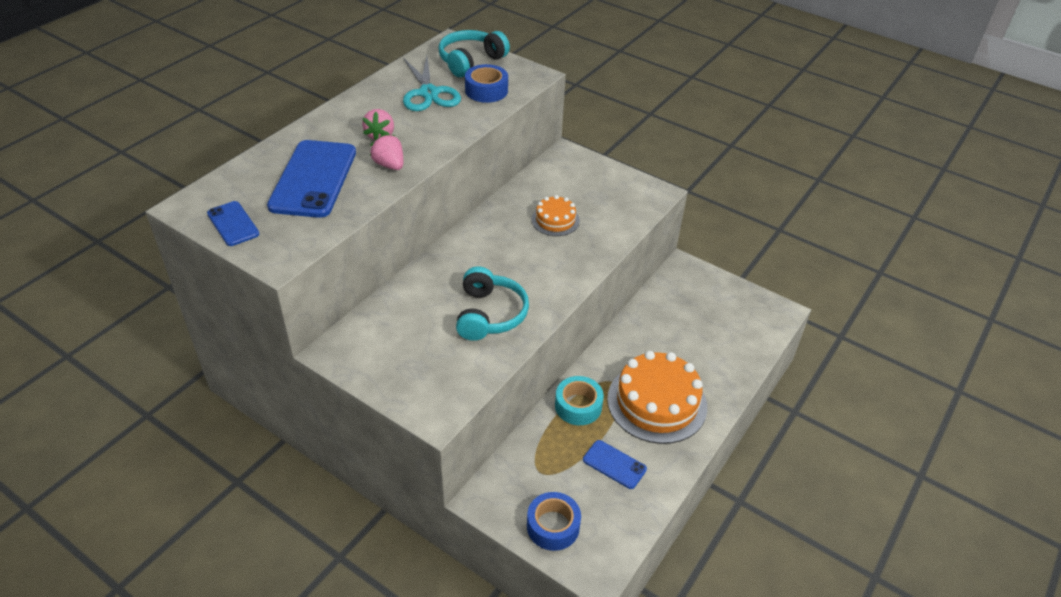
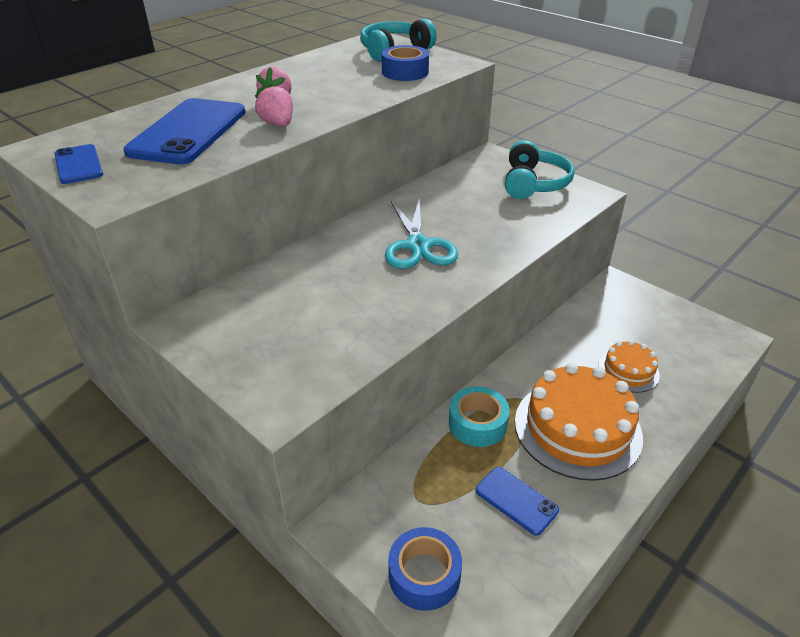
camera: 10 degrees right, 5 degrees down
(428, 93) = (342, 72): turquoise scissors -> turquoise scissors (418, 246)
(489, 314) = (374, 298): turquoise headphones -> turquoise headphones (533, 183)
(555, 220) = (470, 211): orange cake -> orange cake (628, 371)

